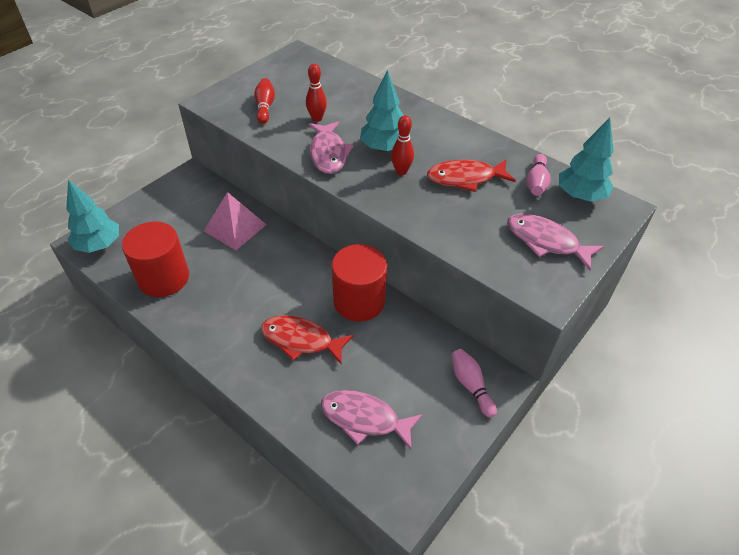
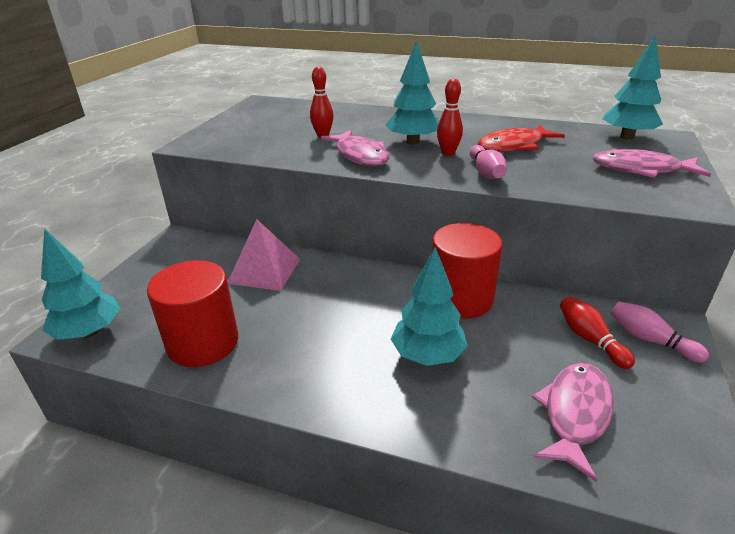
camera: 20 degrees left, 15 degrees down
(265, 107) = (258, 138): red bowling pin -> red bowling pin (590, 339)
(301, 340) = (428, 355): red fish -> turquoise tree
(364, 419) = (574, 414): pink fish -> pink fish turned 120 degrees clockwise
(536, 182) = (579, 136): pink bowling pin -> pink bowling pin (486, 172)

